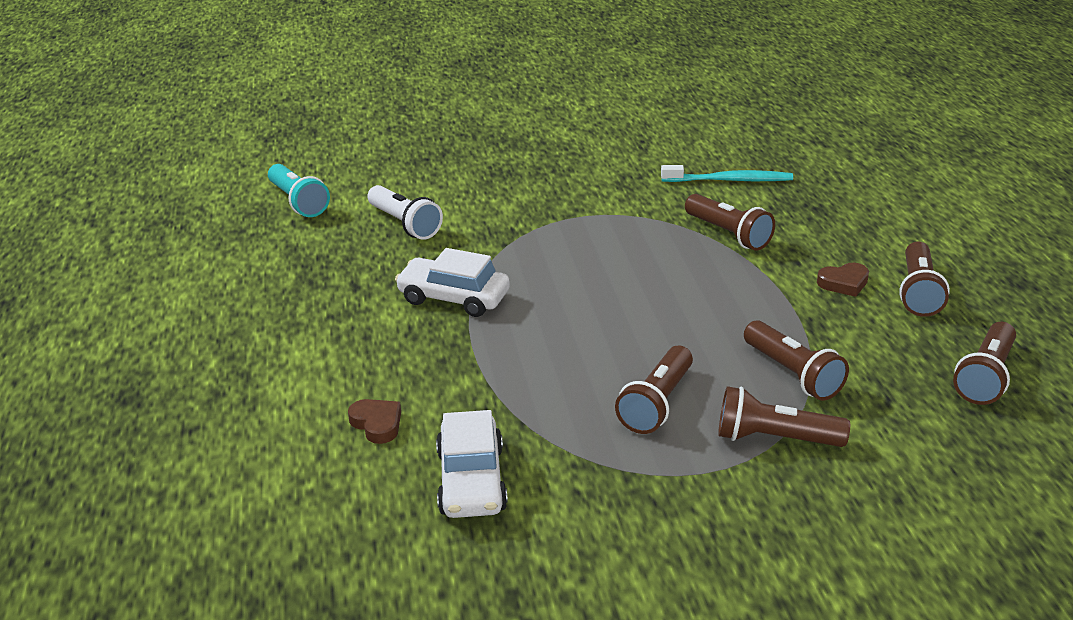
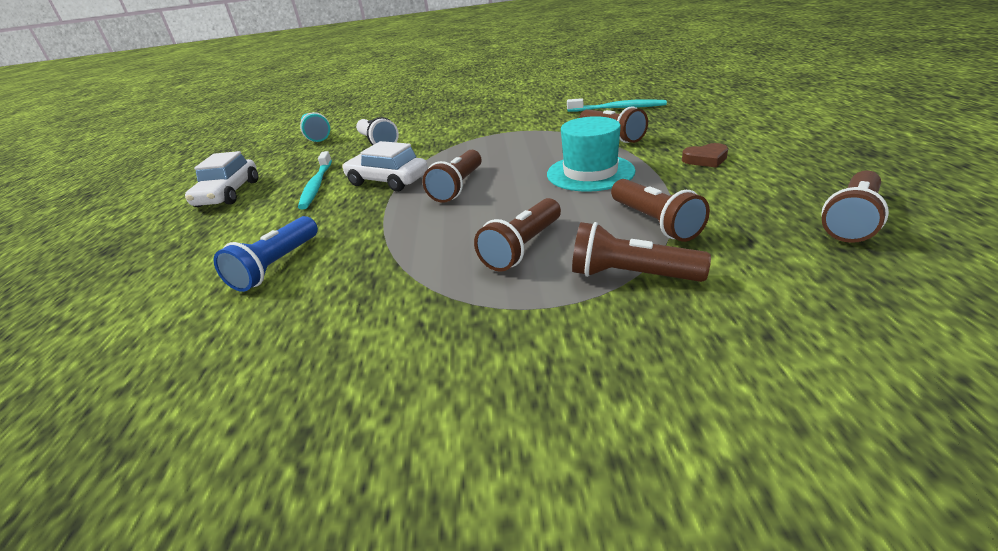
camera: 10 degrees right, 0 degrees up
(356, 301) = (316, 185): none -> turquoise toothbrush
(377, 424) = (276, 266): brown heart -> blue flashlight
(471, 481) = (327, 313): white car -> white car (228, 194)
(711, 297) = (590, 173): none -> turquoise hat
(918, 292) = (774, 162): brown flashlight -> brown flashlight (457, 187)

